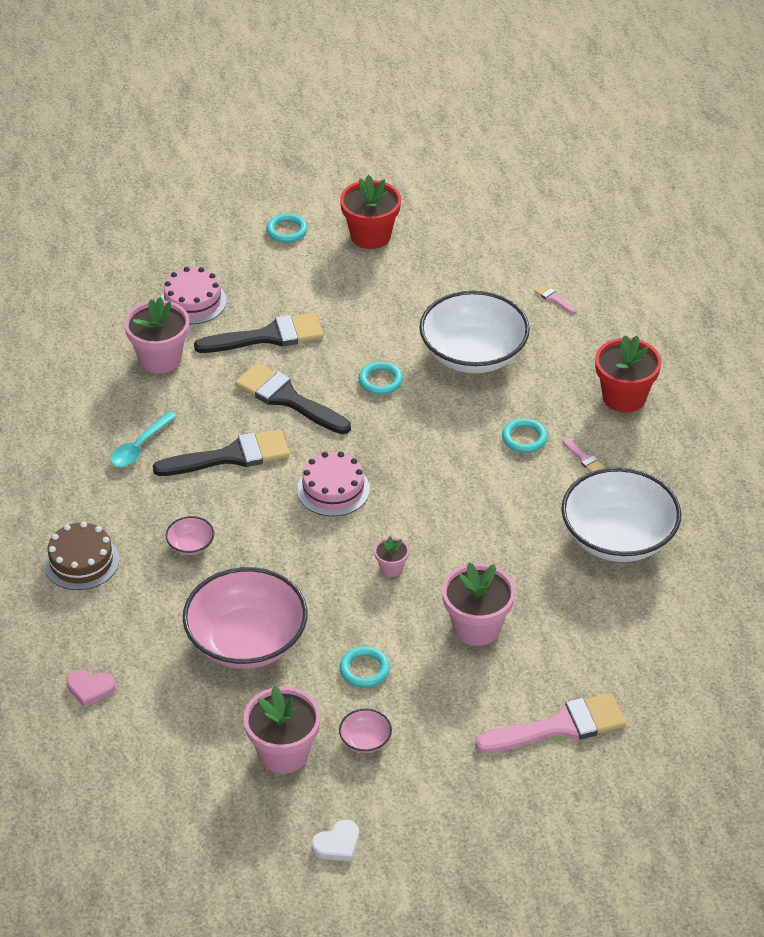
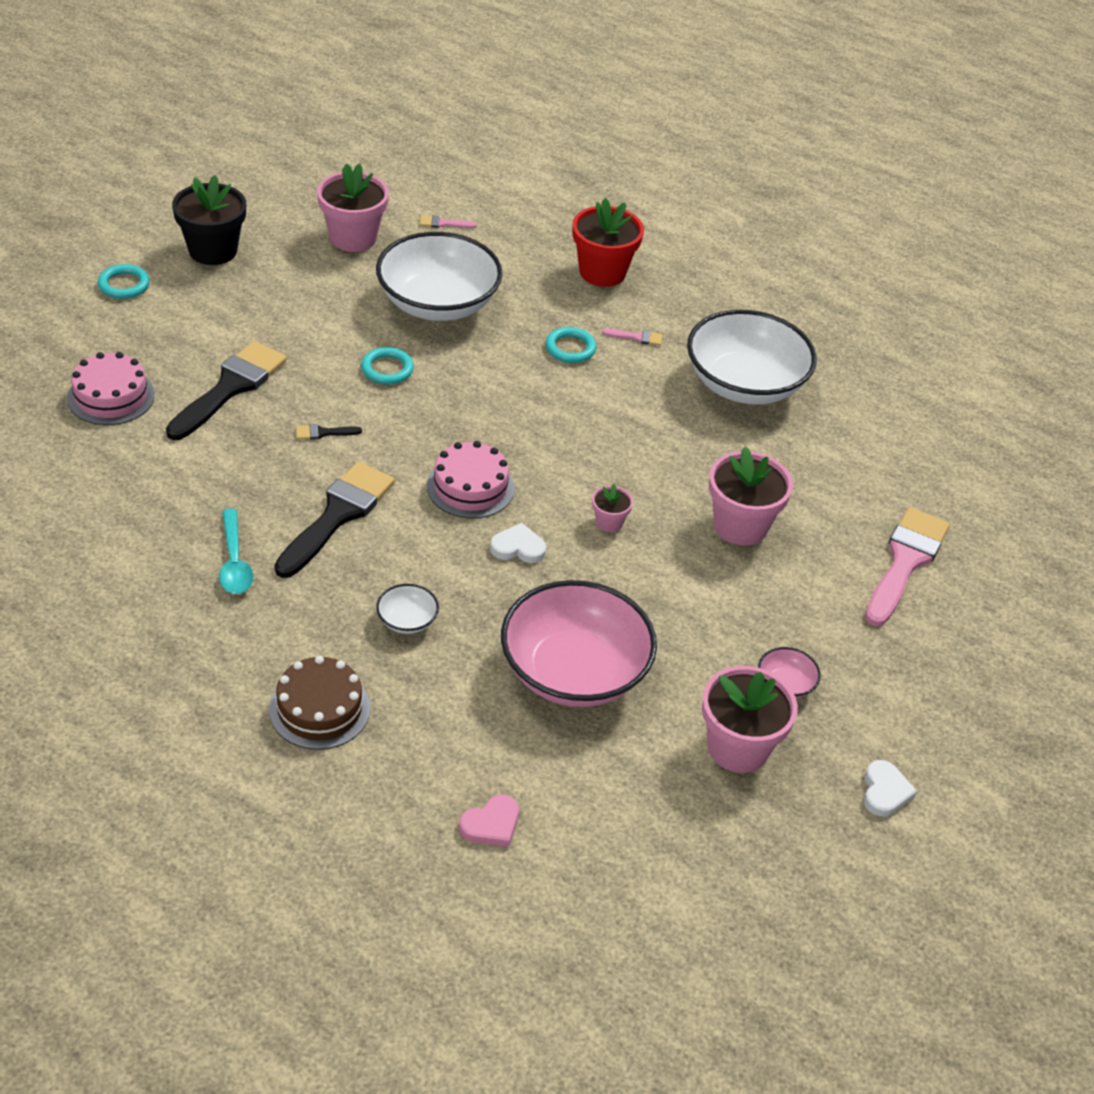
camera: 50 degrees left, 0 degrees up
(160, 358) = (146, 467): pink flower pot -> pink flower pot (353, 237)
(191, 545) = (407, 620): pink bowl -> white bowl
(287, 399) = (323, 433): black brush -> black brush, size x0.41
(312, 546) = (518, 547): none -> white heart
(364, 669) = (704, 624): turquoise ring -> none
(370, 236) = (213, 250): red flower pot -> black flower pot

